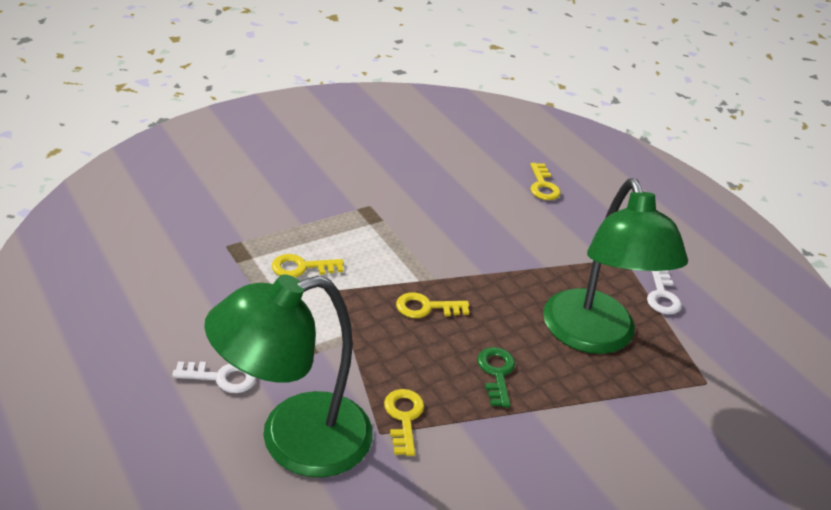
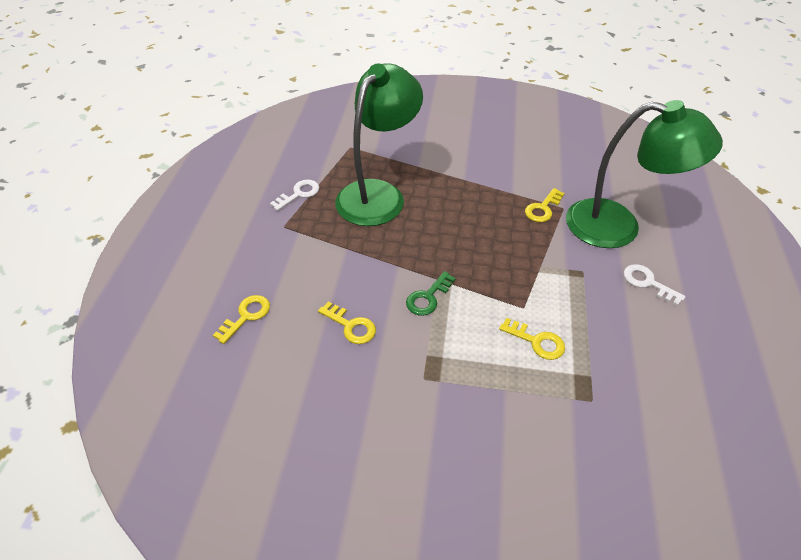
camera: 135 degrees left, 10 degrees up
(426, 307) = (466, 262): yellow key -> yellow key (351, 326)
(496, 373) = (463, 204): green key -> green key (428, 297)

